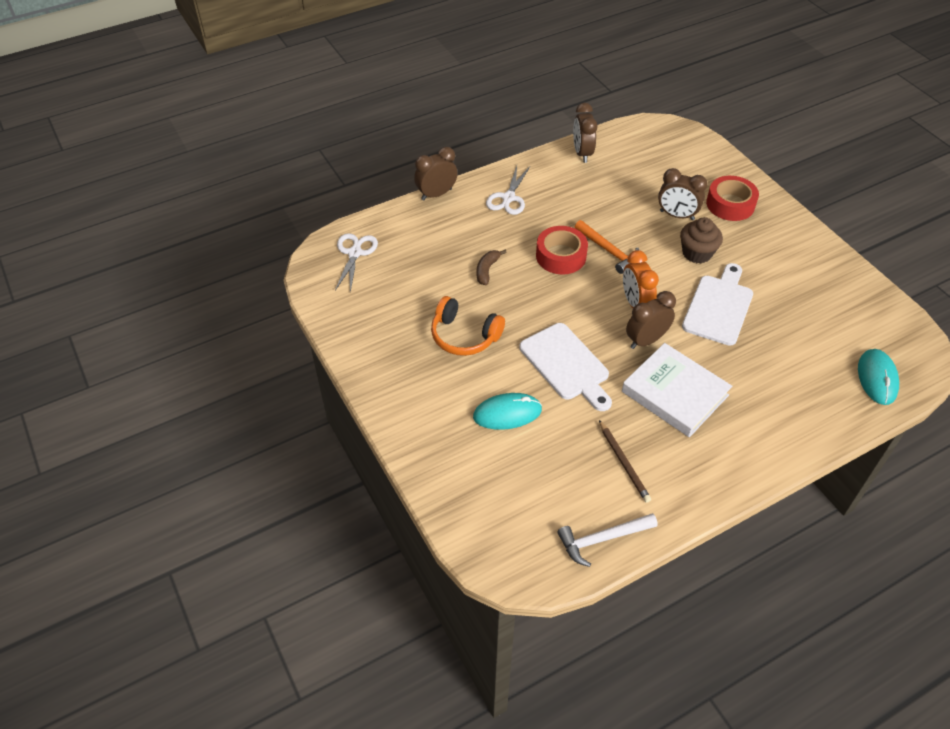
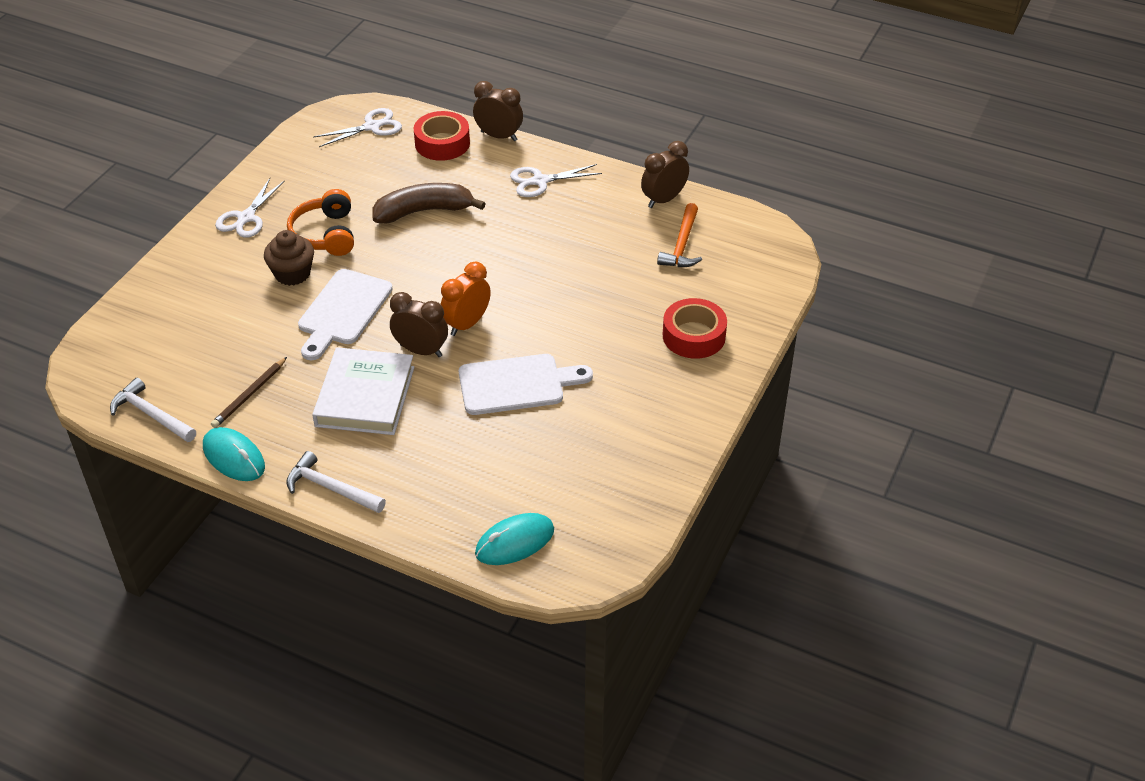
camera: 55 degrees right, 5 degrees down
(398, 375) = (246, 218): none -> white scissors
(487, 270) = (423, 211): brown banana -> brown banana, size x1.91
(507, 413) = (252, 299): turquoise mouse -> turquoise mouse (234, 457)
(561, 256) = (488, 248): red tape -> red tape (442, 143)
(609, 251) = (527, 277): orange hammer -> orange hammer (682, 245)
(677, 215) = (633, 303): brown clock -> none
(697, 253) = (586, 339): brown cupcake -> brown cupcake (292, 274)
(764, 456) = (331, 488): none -> white hammer

